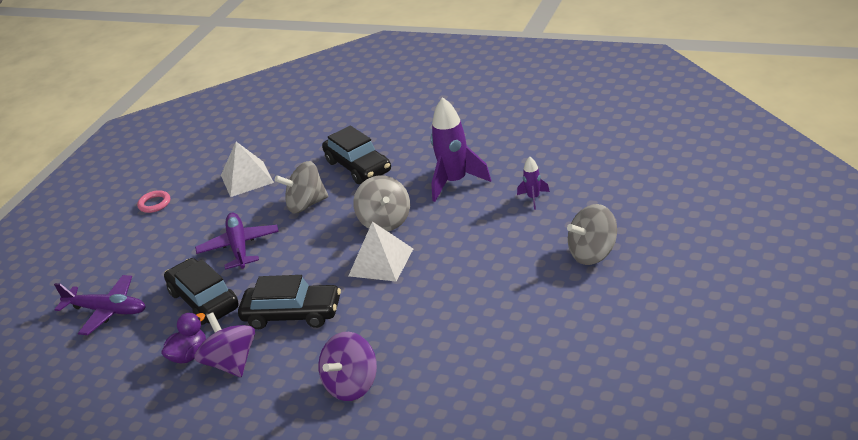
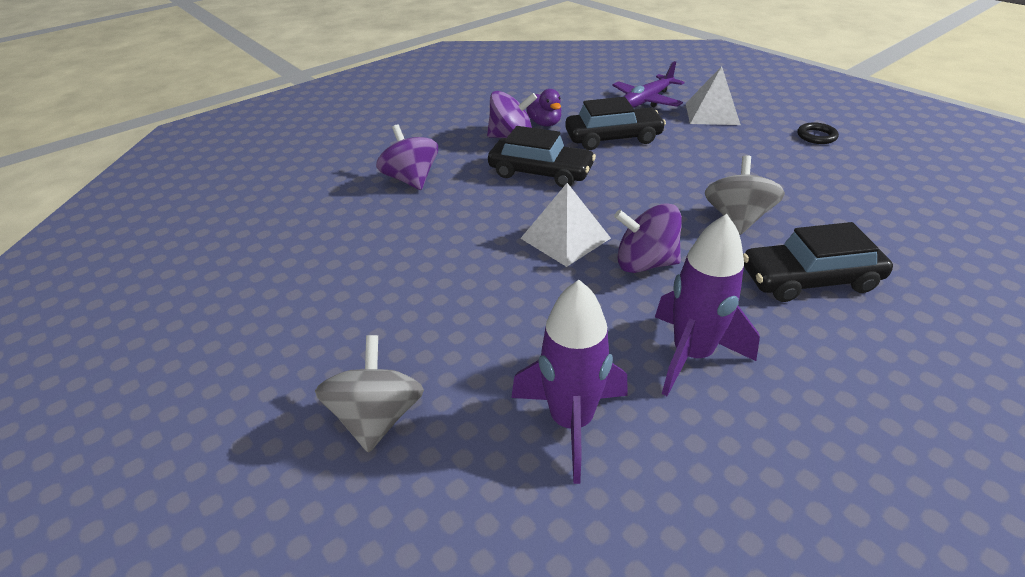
camera: 115 degrees right, 5 degrees up
(154, 204) = (816, 136): pink ring -> black ring
(239, 247) = (684, 166): purple plane -> none
(246, 178) = (835, 193): white pyramid -> white pyramid (712, 113)
(292, 314) = (540, 172): black car -> black car turned 105 degrees counterclockwise
(385, 221) = (644, 263): grey spinning top -> purple spinning top
(533, 198) = (571, 421): purple rocket -> purple rocket, size x2.02

